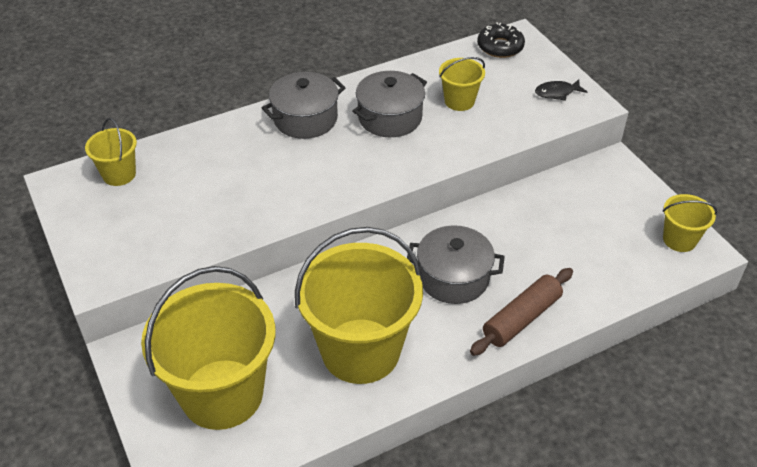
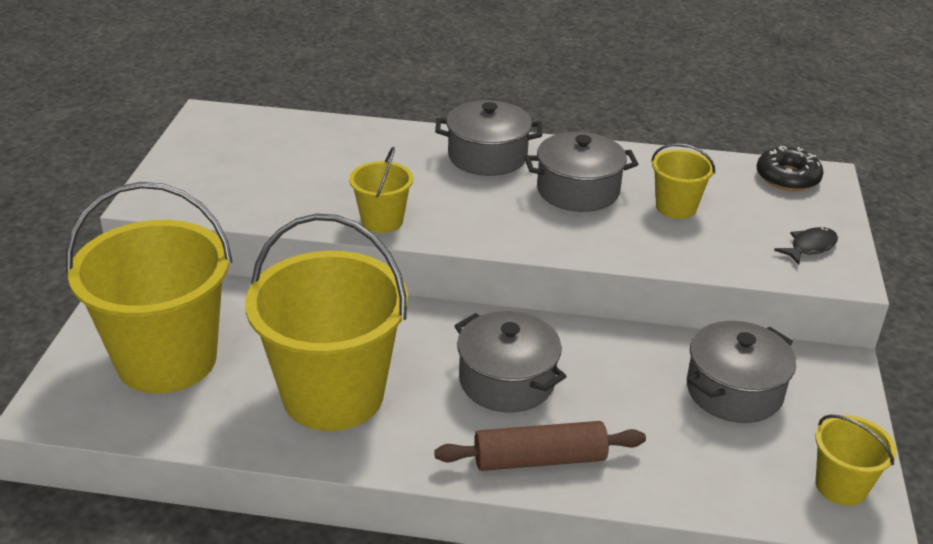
camera: 35 degrees right, 10 degrees down
(119, 174) = (263, 130): yellow bucket -> yellow bucket (382, 221)
(557, 93) = (810, 247): black fish -> black fish turned 120 degrees clockwise
(579, 211) = (734, 391): none -> grey pot

